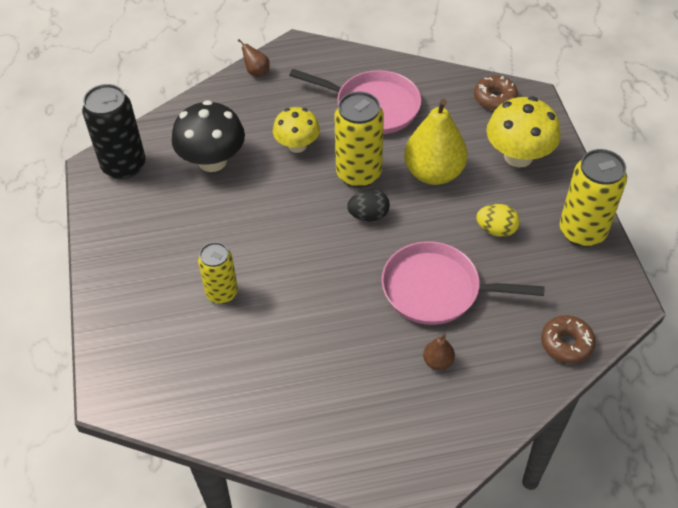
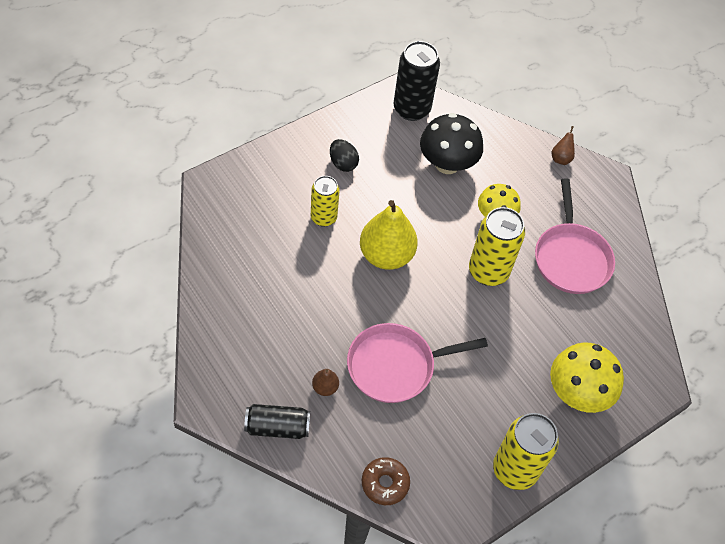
camera: 60 degrees right, 5 degrees up
(368, 215) = (447, 293): black egg -> black egg (343, 163)
(433, 173) = (520, 328): yellow pear -> yellow pear (386, 255)
(436, 289) = (395, 366): pink pan -> pink pan turned 90 degrees counterclockwise
(470, 423) = (277, 427): none -> black can
(495, 98) = (640, 354): brown donut -> none
(496, 230) = (481, 396): yellow egg -> none

